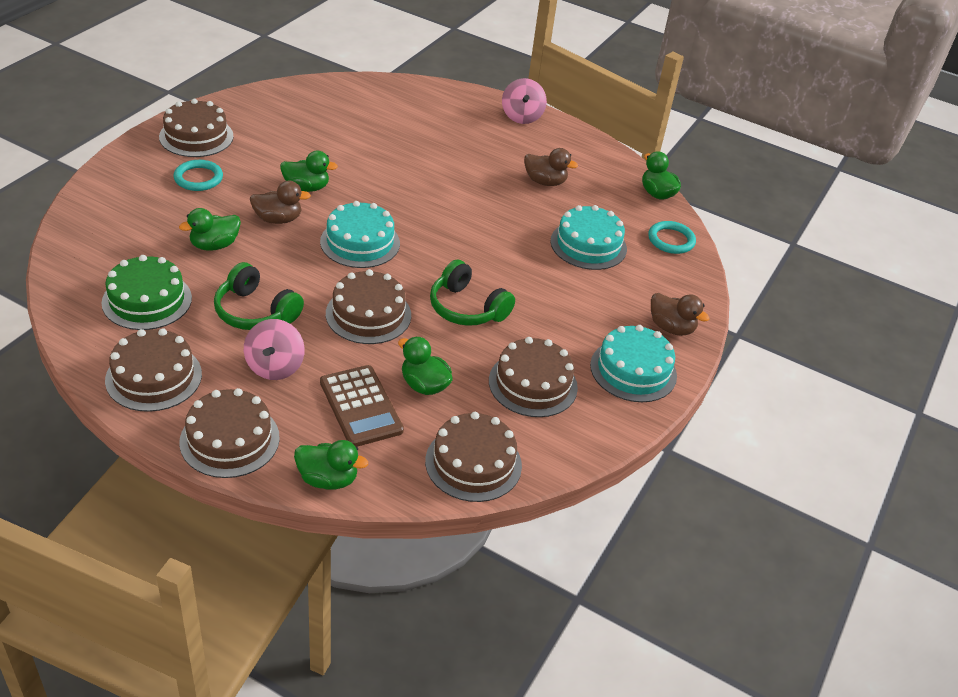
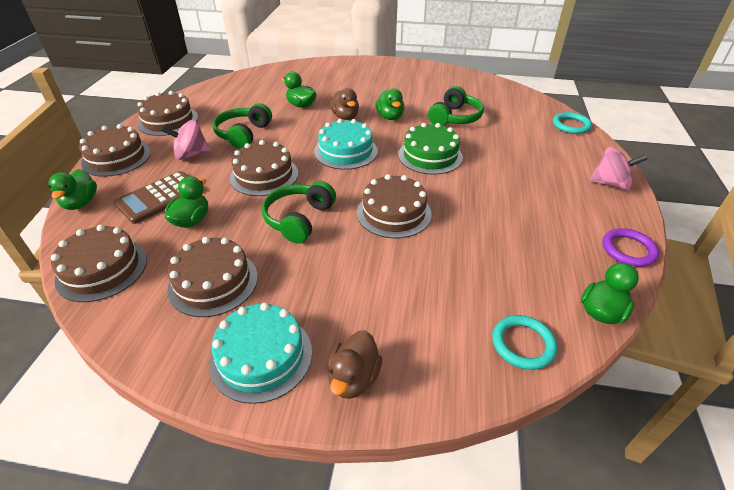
camera: 75 degrees right, 0 degrees up
(147, 300) = (236, 101): green cake -> green cake (430, 156)
(196, 136) = (404, 72): brown cake -> brown cake (394, 213)
(198, 178) = (363, 84): turquoise ring -> turquoise ring (571, 125)
(345, 146) = (455, 118): none -> green headphones
(522, 116) = (610, 184): pink spinning top -> pink spinning top turned 150 degrees counterclockwise
(545, 182) = (523, 221): brown duck -> none
(588, 245) = (450, 274): turquoise cake -> none
(604, 151) = (628, 250): none -> purple ring

